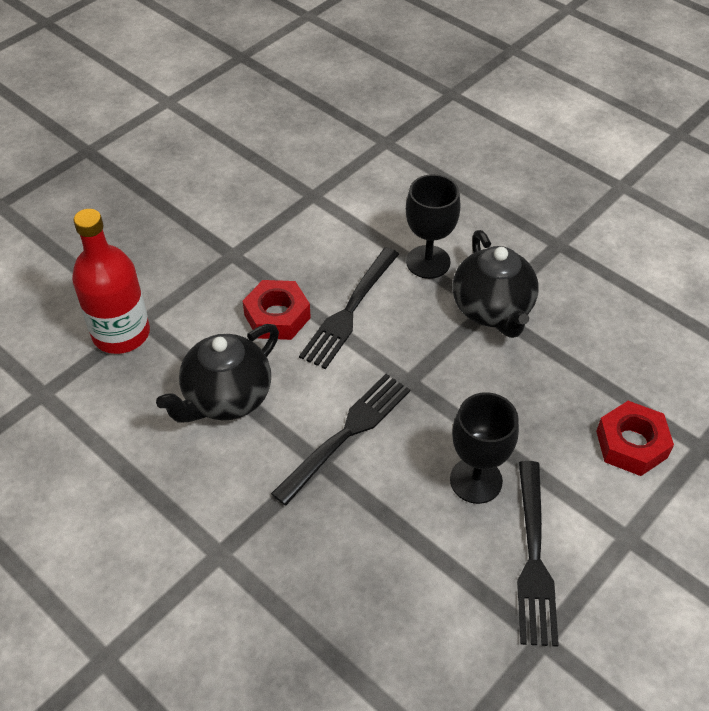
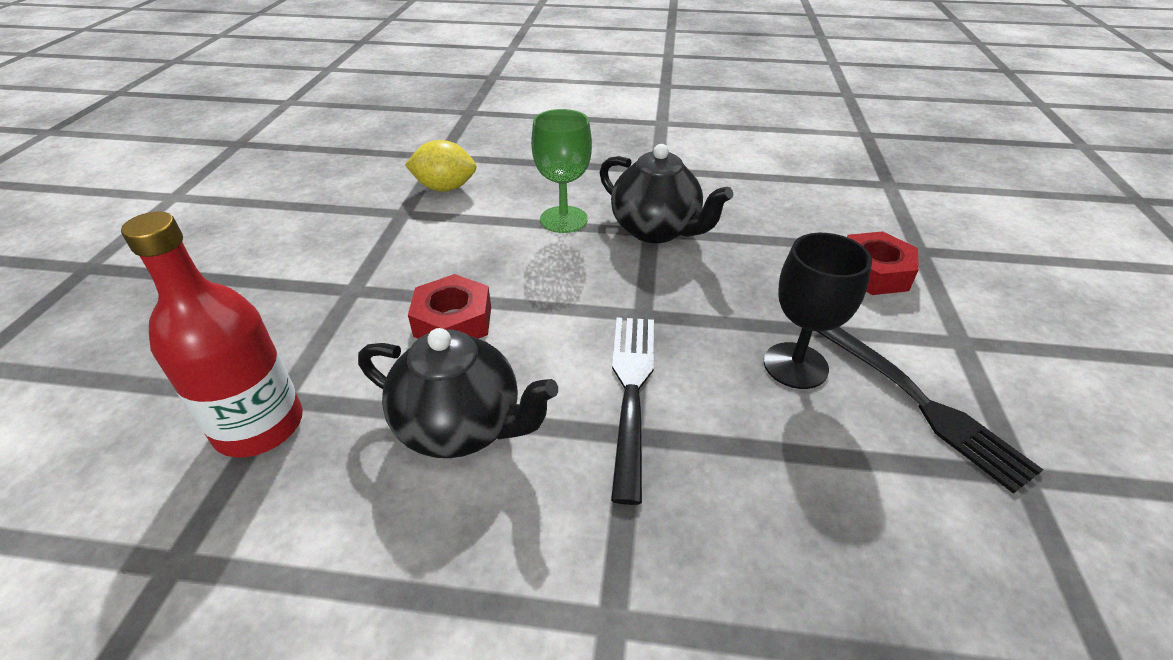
camera: 35 degrees left, 10 degrees down
(226, 398) = (461, 427): black teapot -> black teapot turned 75 degrees counterclockwise
(349, 311) = (527, 284): black fork -> none
(363, 182) = (445, 188): none -> yellow lemon
(428, 262) = (563, 219): black goblet -> green goblet

